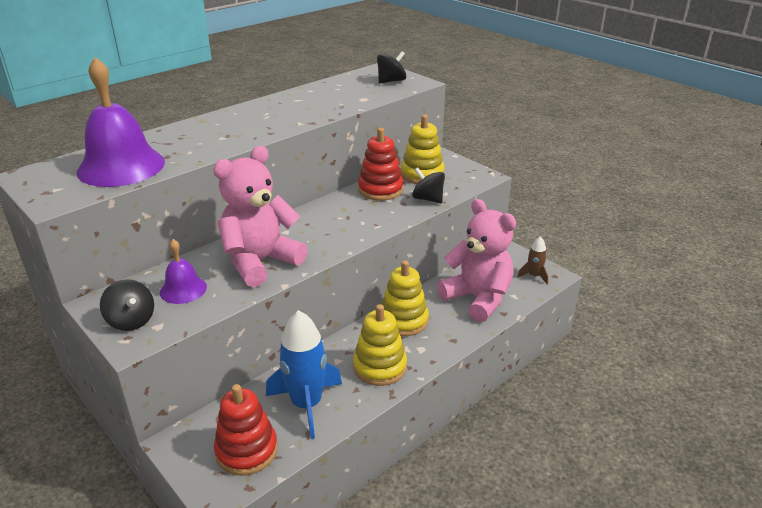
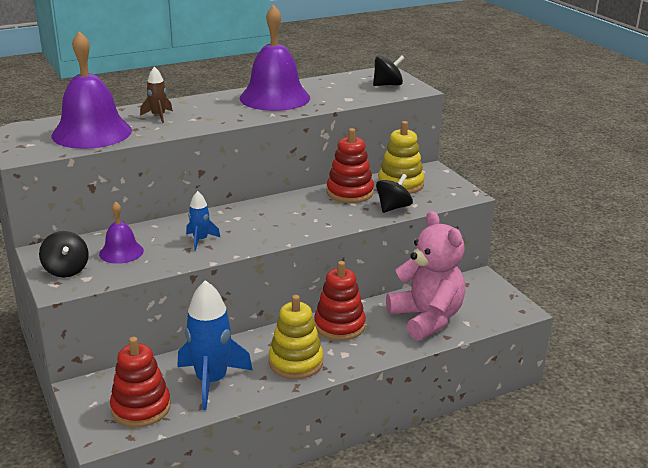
camera: 15 degrees right, 5 degrees down
(260, 262) = (200, 240): pink teddy bear -> blue rocket
(292, 106) = (275, 98): none -> purple bell
(403, 320) = (339, 326): yellow stacking toy -> red stacking toy
(428, 199) = (393, 208): black spinning top -> black spinning top turned 75 degrees clockwise
(534, 276) = (499, 307): brown rocket -> brown rocket (158, 116)

